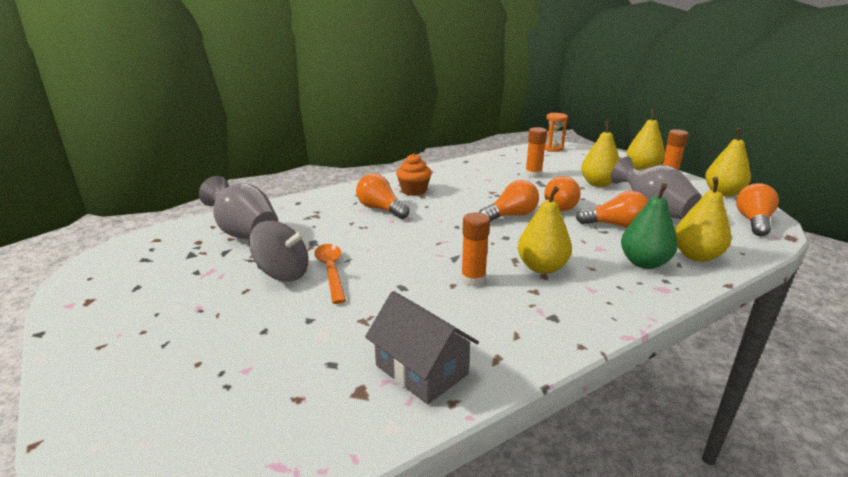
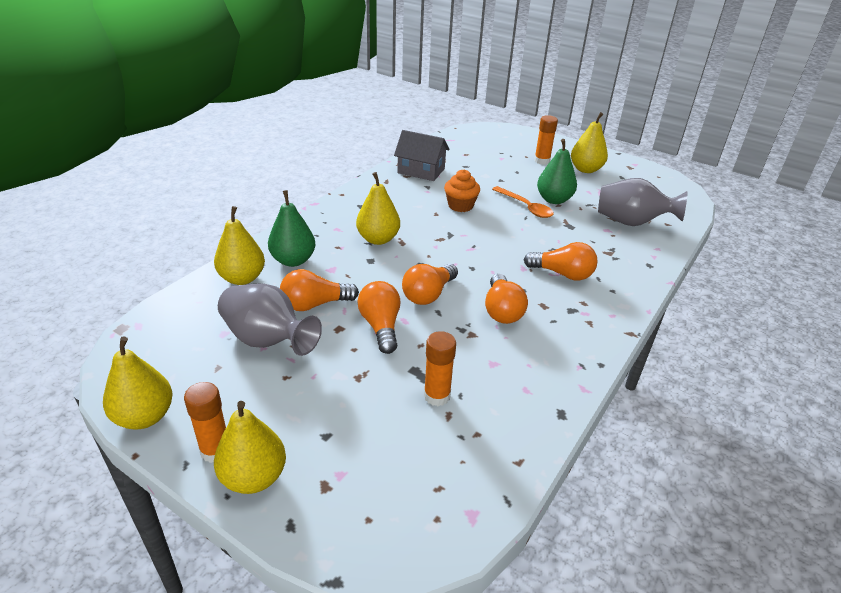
camera: 155 degrees right, 10 degrees up
(283, 273) = (554, 200): grey spinning top -> green pear
(414, 191) = (561, 312): orange cupcake -> orange cupcake (460, 206)
(473, 279) = (424, 219): orange glue stick -> orange glue stick (542, 161)
(553, 148) = (436, 529): orange hourglass -> none
(598, 184) = (334, 394): yellow pear -> yellow pear (586, 169)
(753, 222) = (146, 349): orange light bulb -> orange light bulb (502, 310)

